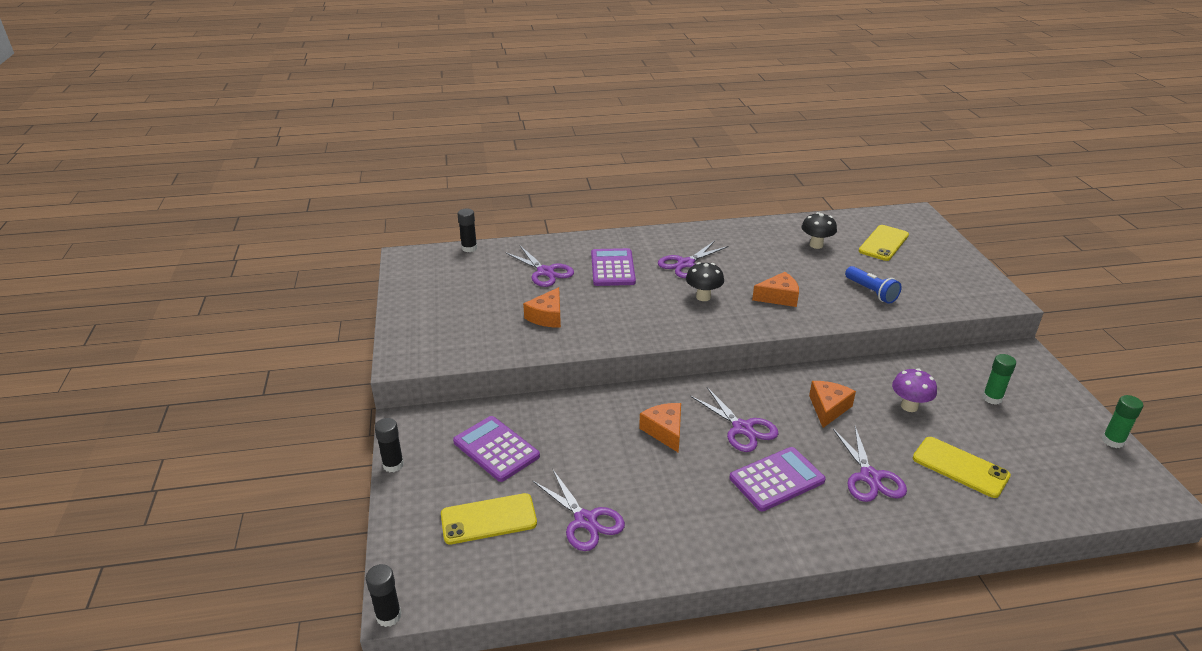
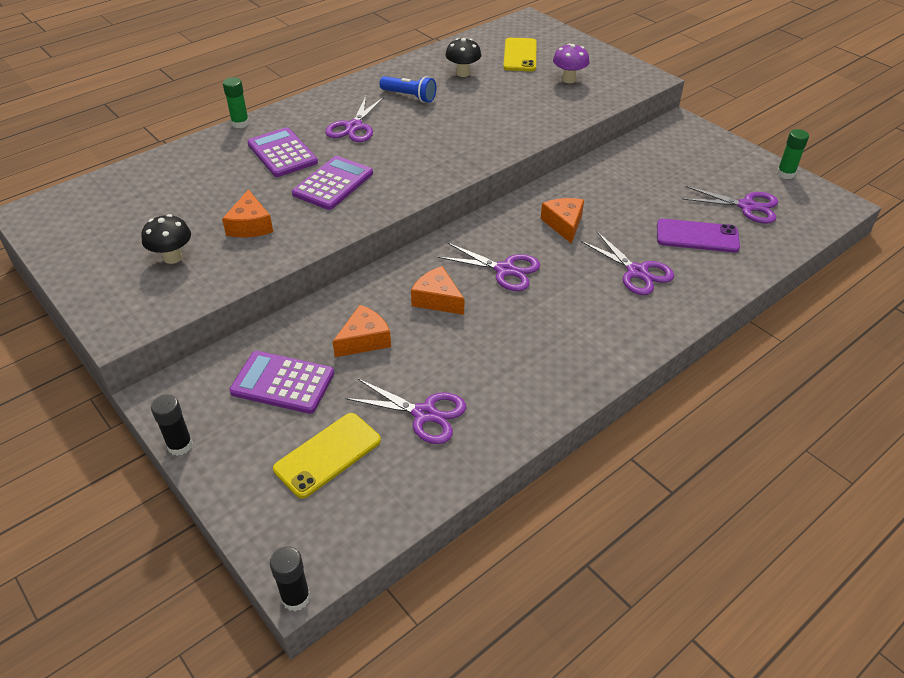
camera: 30 degrees left, 10 degrees up
(469, 248) = (101, 179): black glue stick -> none
(545, 272) = (212, 179): purple scissors -> purple scissors (747, 206)
(703, 297) = (395, 155): black mushroom -> black mushroom (173, 257)
(776, 479) = (565, 304): purple calculator -> purple calculator (333, 184)
(779, 297) = (465, 133): orange cheese -> orange cheese (364, 340)
(871, 292) = (541, 104): blue flashlight -> blue flashlight (409, 96)
(909, 406) = (626, 199): purple mushroom -> purple mushroom (569, 79)
(960, 467) = (697, 236): yellow phone -> purple phone
(992, 398) = (682, 169): green glue stick -> green glue stick (240, 123)

